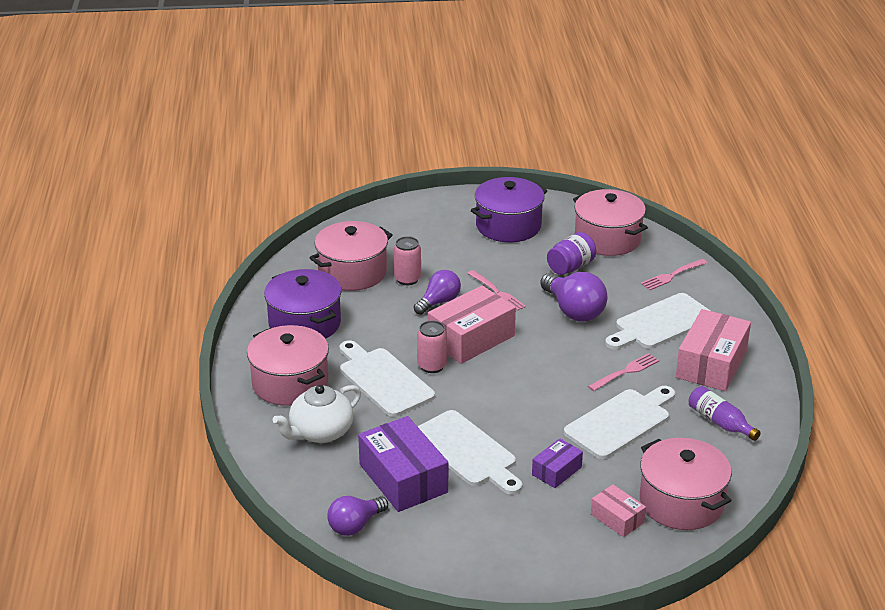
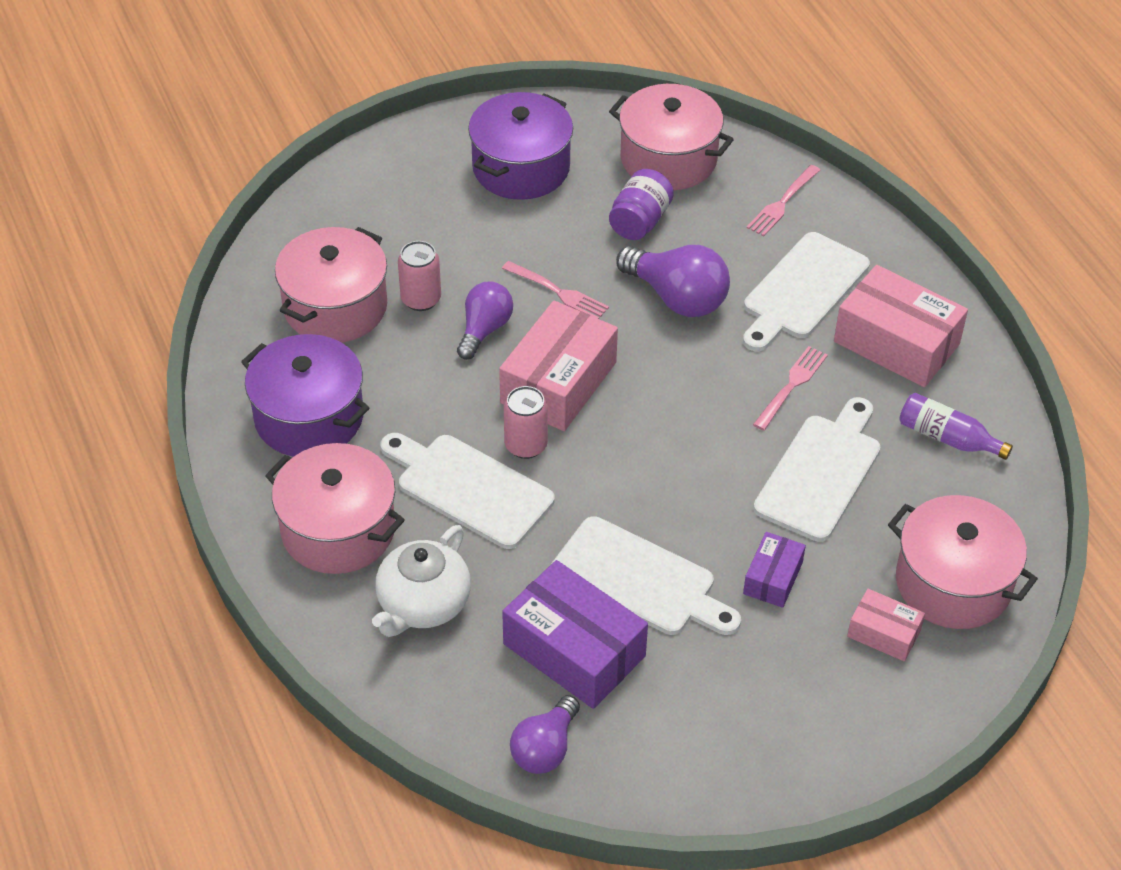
camera: 20 degrees left, 15 degrees up
(711, 364) = (896, 343): pink box -> pink box turned 60 degrees counterclockwise

